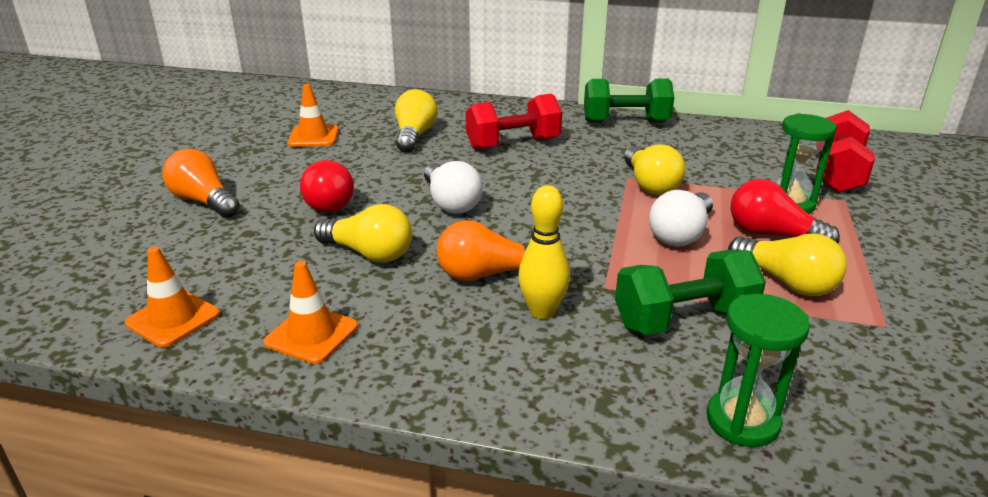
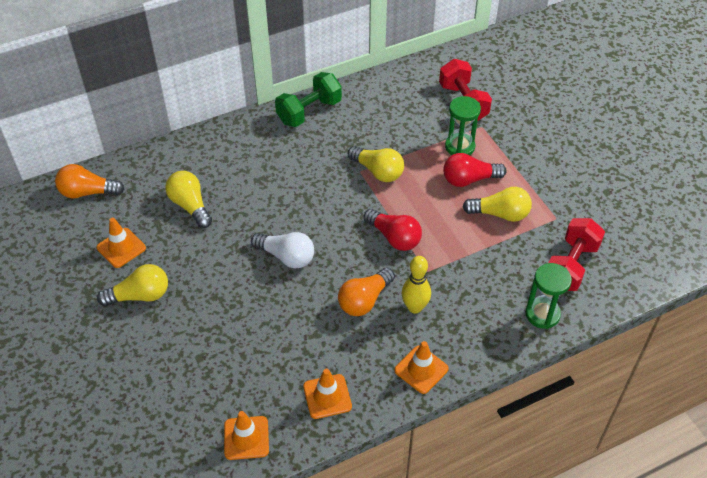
camera: 40 degrees left, 20 degrees up
(204, 201) = (135, 352): orange light bulb -> orange light bulb (88, 192)
(330, 201) = (215, 301): red light bulb -> red light bulb (394, 237)
(369, 253) = (289, 326): yellow light bulb -> yellow light bulb (140, 295)
(465, 377) = (421, 369): none -> orange traffic cone
(513, 144) = (263, 177): red dumbbell -> red dumbbell (570, 265)
(681, 234) = (428, 207): white light bulb -> none
(683, 319) = (477, 270): green dumbbell -> none

